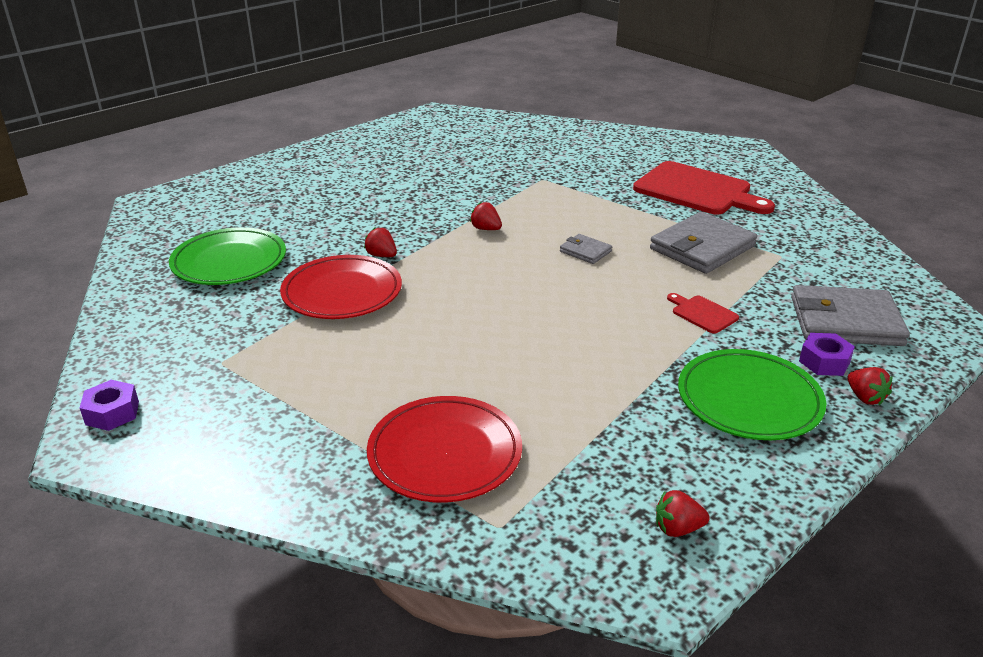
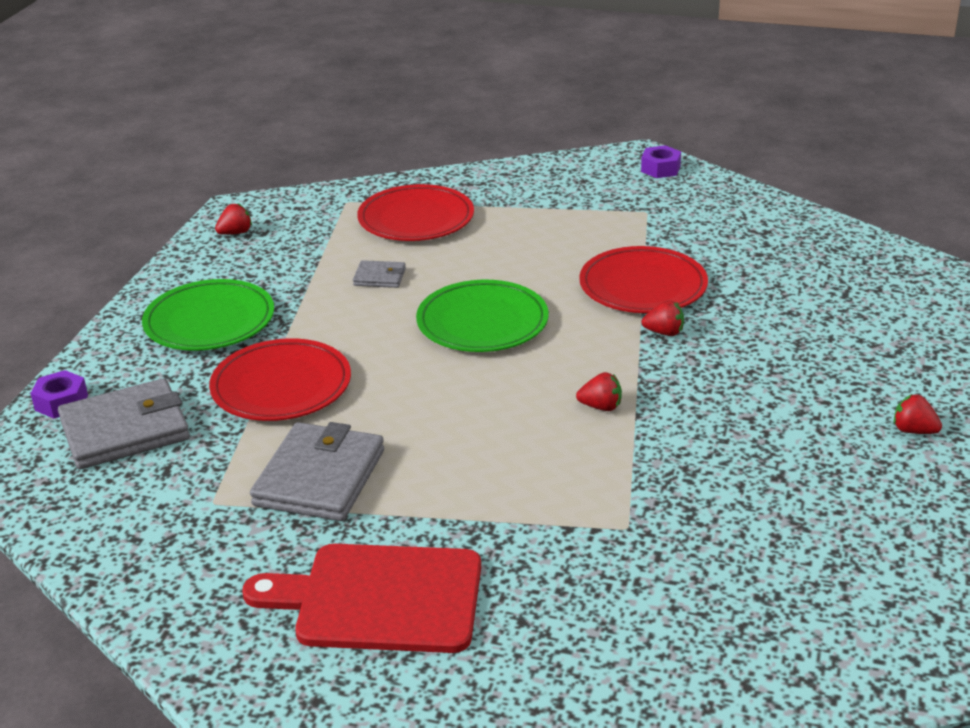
camera: 150 degrees right, 0 degrees up
(229, 262) = (791, 275): green plate -> green plate (482, 322)
(585, 251) = (456, 418): grey wallet -> grey wallet (379, 277)
(702, 313) = (281, 386): red cutting board -> red plate
(824, 362) = (146, 376): purple nut -> purple nut (61, 402)
(865, 397) = (106, 356): red strawberry -> red strawberry (913, 430)

